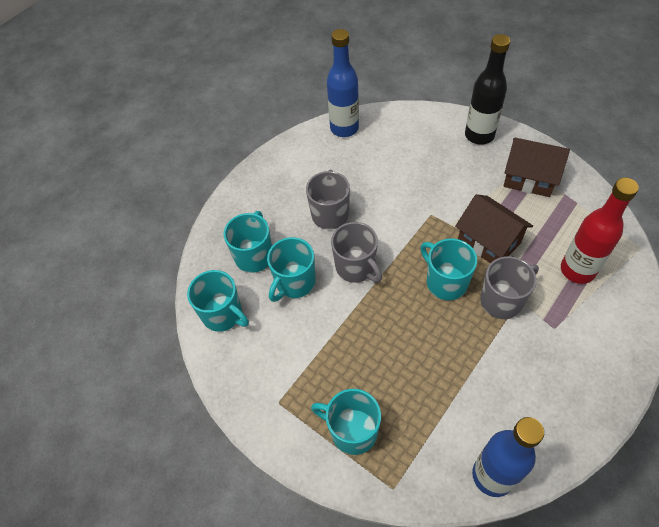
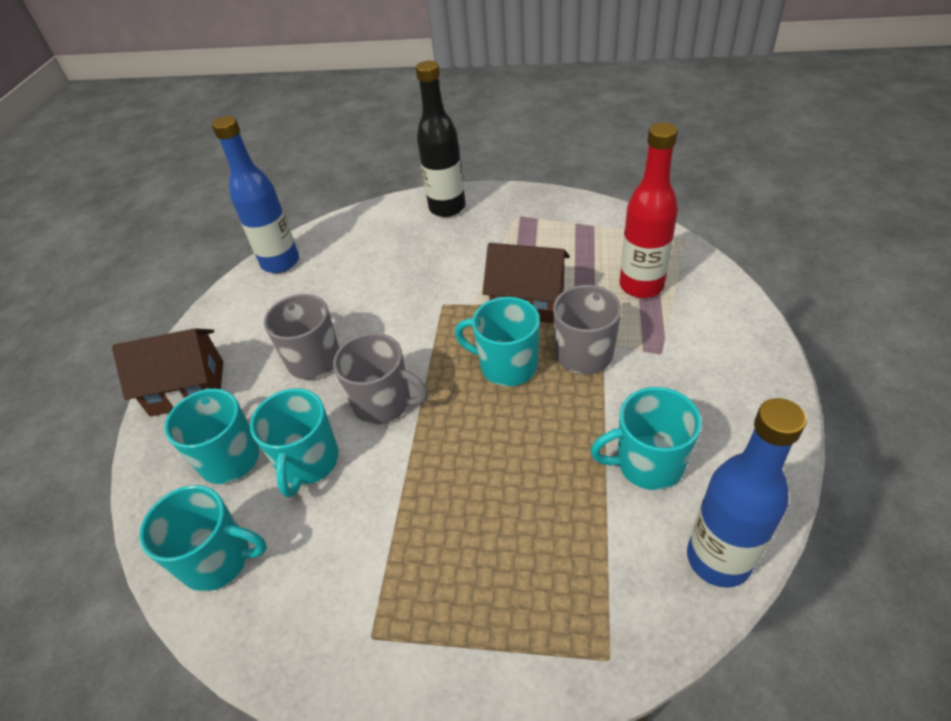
camera: 30 degrees left, 10 degrees down
(352, 431) = (503, 613): turquoise mug -> turquoise mug (648, 463)
(529, 178) = (528, 224): brown house -> brown house (187, 388)

